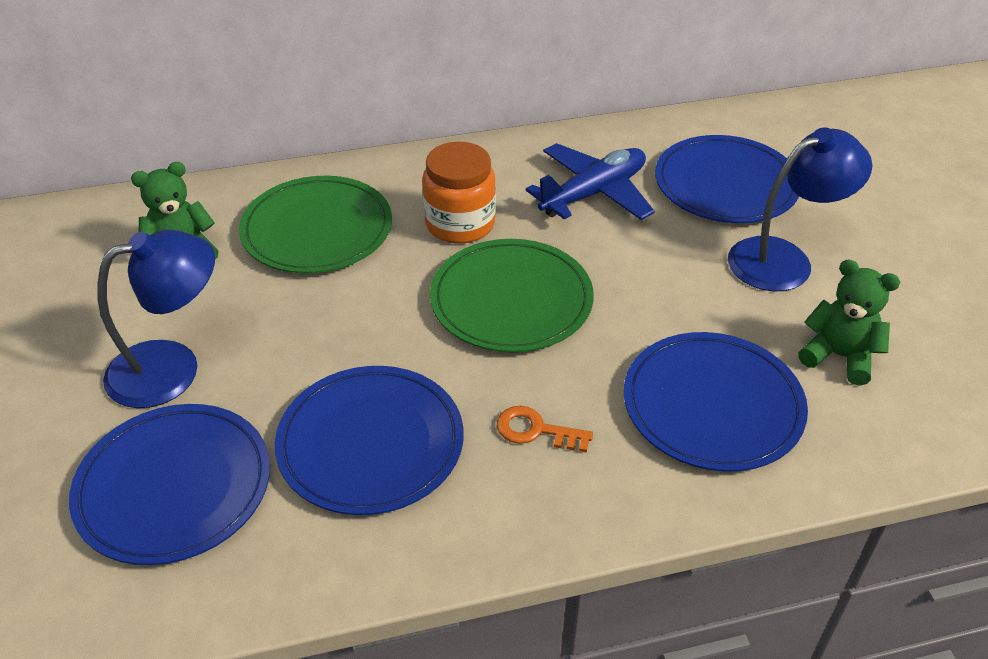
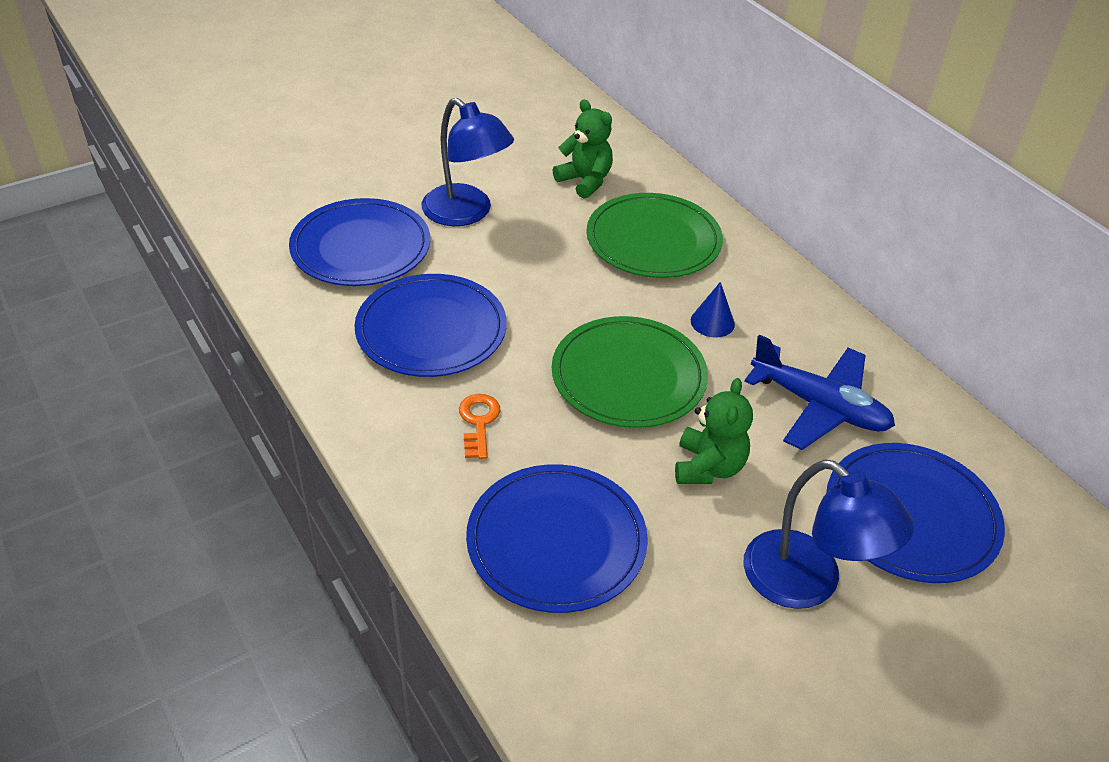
camera: 70 degrees right, 0 degrees up
(460, 224) = (712, 322): orange jar -> blue cone
(839, 356) = (672, 645): green teddy bear -> green teddy bear (708, 467)

